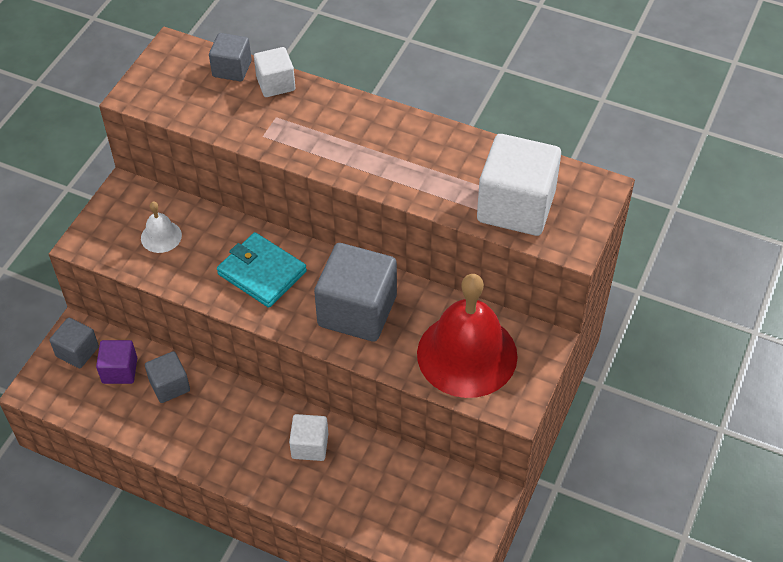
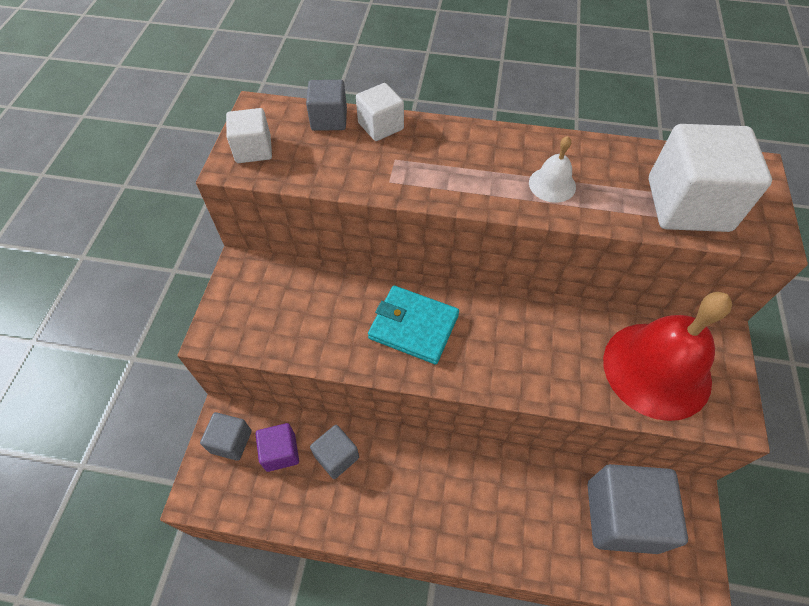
camera: 15 degrees left, 5 degrees up
(161, 236) = (295, 310): white bell -> white bell (552, 184)
(310, 446) = (499, 489): white cube -> white cube (253, 150)
(357, 311) = (527, 347): grey cube -> grey cube (622, 516)

